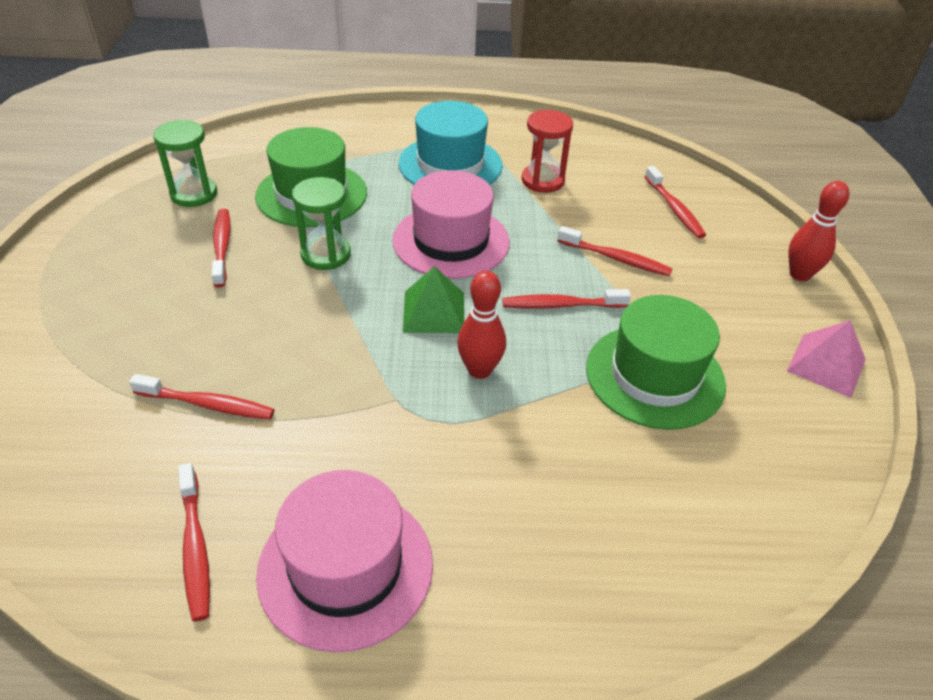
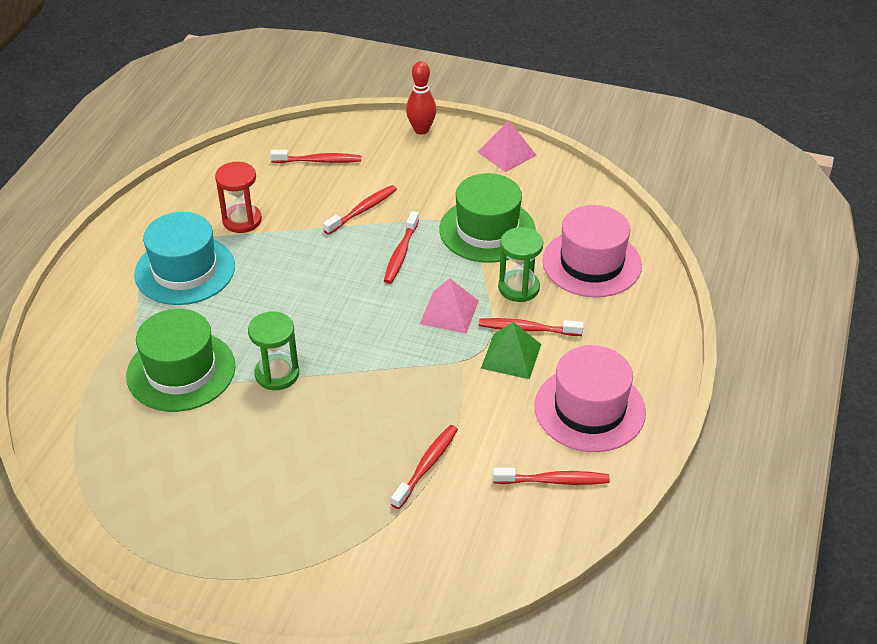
camera: 70 degrees left, 0 degrees up
(194, 194) = (133, 457): green hourglass -> green hourglass (518, 288)
(222, 247) = (231, 442): red toothbrush -> red toothbrush (527, 329)
(434, 312) = (378, 322): green pyramid -> green pyramid (511, 356)
(451, 241) = (296, 294): pink hat -> pink hat (591, 263)
(479, 370) = (449, 312): red bowling pin -> pink pyramid

